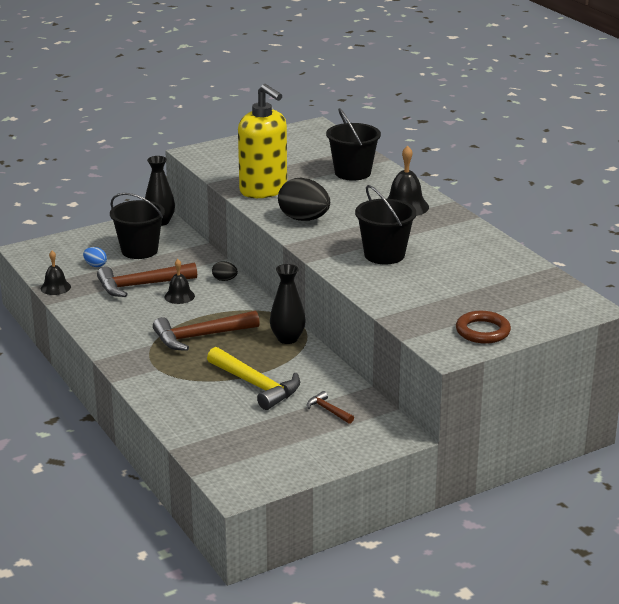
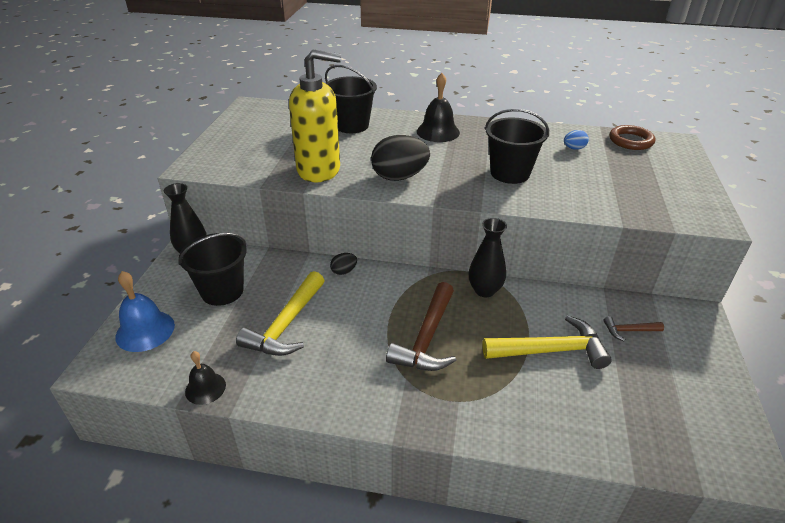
camera: 50 degrees left, 10 degrees up
(71, 247) = (145, 330): none -> blue bell
(95, 265) = (205, 334): blue egg -> blue egg (574, 148)
(141, 285) = (286, 324): brown hammer -> yellow hammer
(179, 296) = (338, 312): black bell -> none
(482, 331) = (686, 192): brown ring -> brown ring (630, 141)

